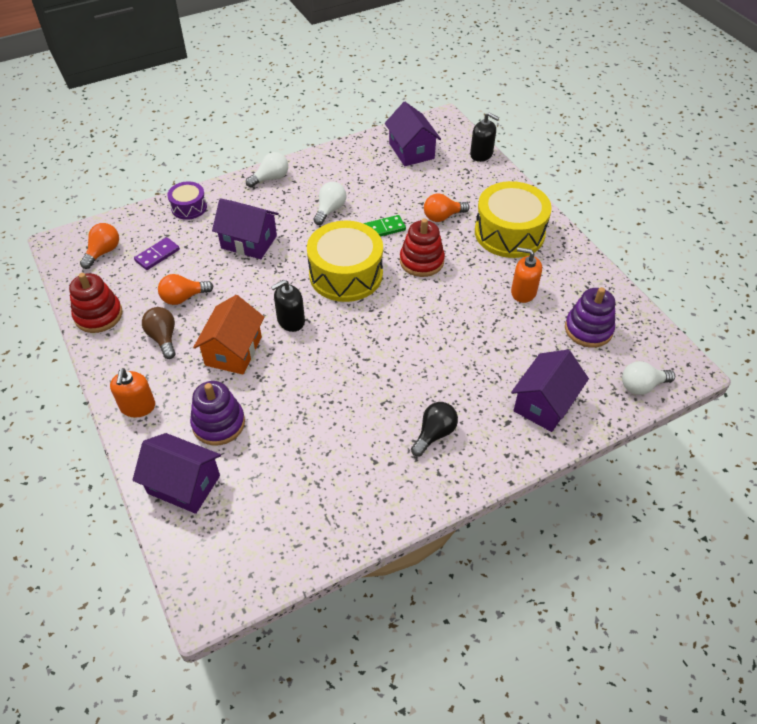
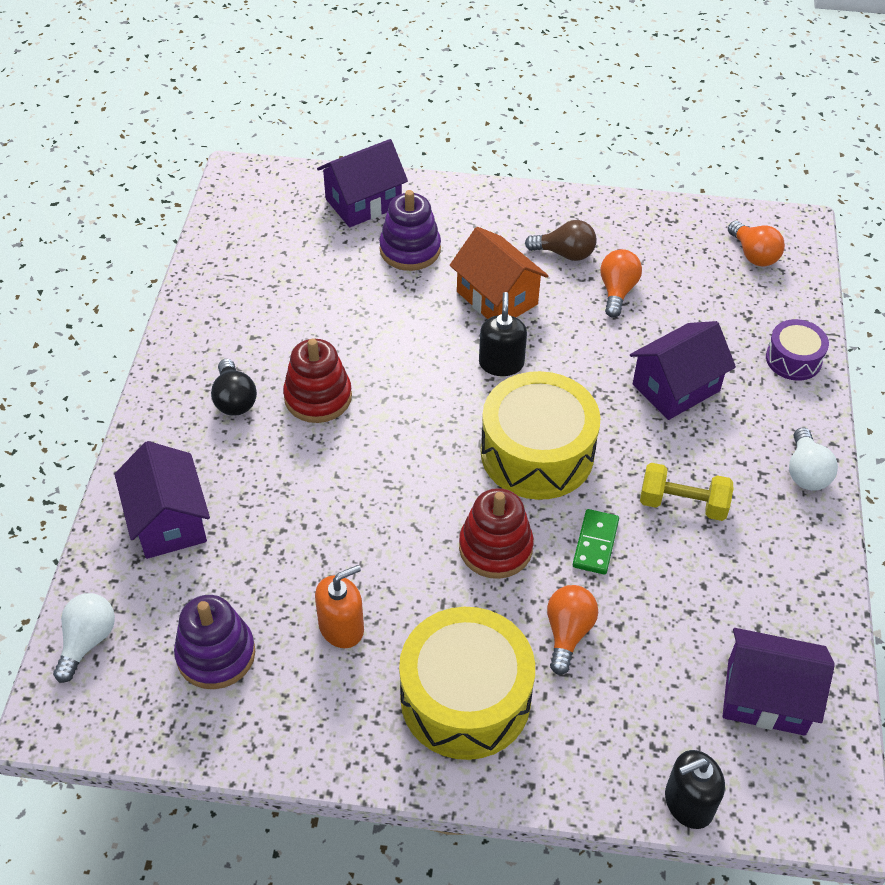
camera: 125 degrees right, 0 degrees up
(98, 315) = (643, 219): red stacking toy -> red stacking toy (318, 397)
(138, 406) = (484, 205): orange soap dispenser -> none
(157, 255) = (713, 296): purple domino -> none
(330, 210) = (682, 504): white light bulb -> yellow dumbbell

